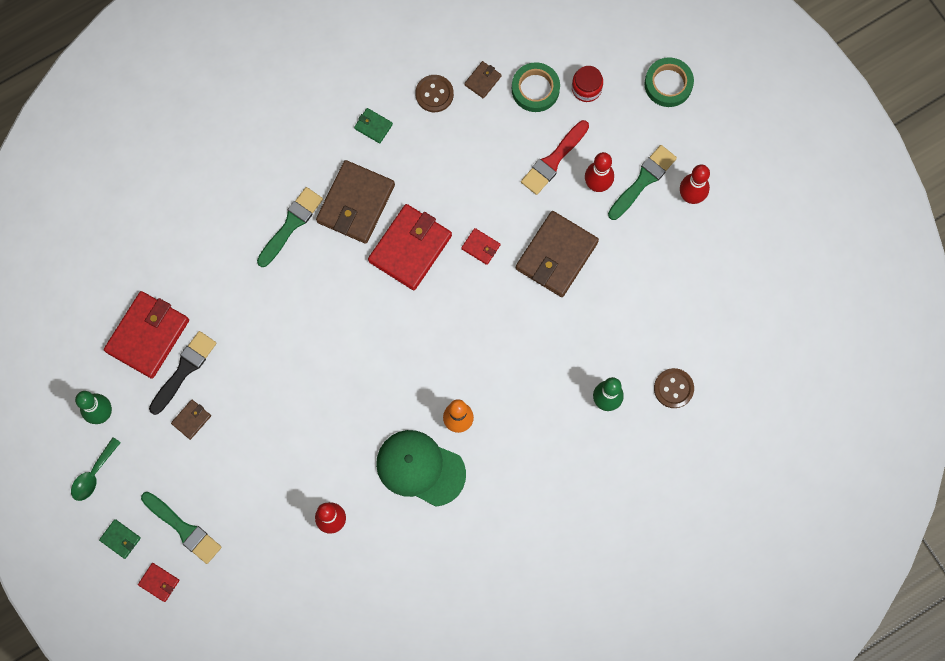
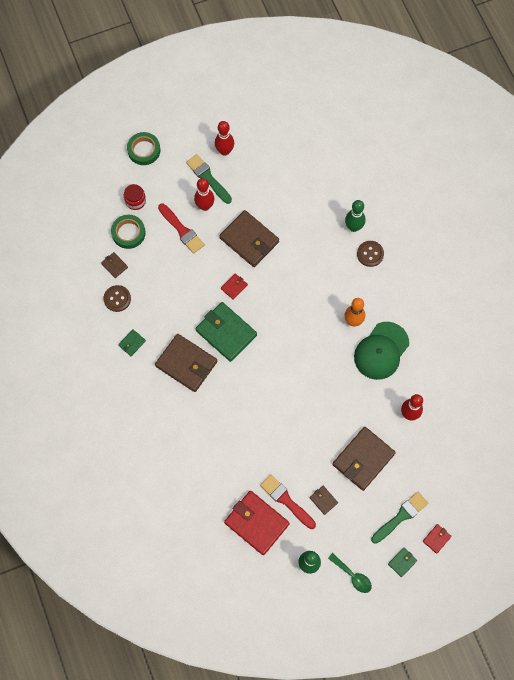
camera: 80 degrees left, 5 degrees down
(184, 370) = (286, 500): black brush -> red brush
(257, 465) = (363, 459): none -> brown wallet
(291, 224) = (193, 410): green brush -> none
(410, 248) = (226, 332): red wallet -> green wallet
(673, 388) = (352, 185): brown button -> brown button (370, 254)

